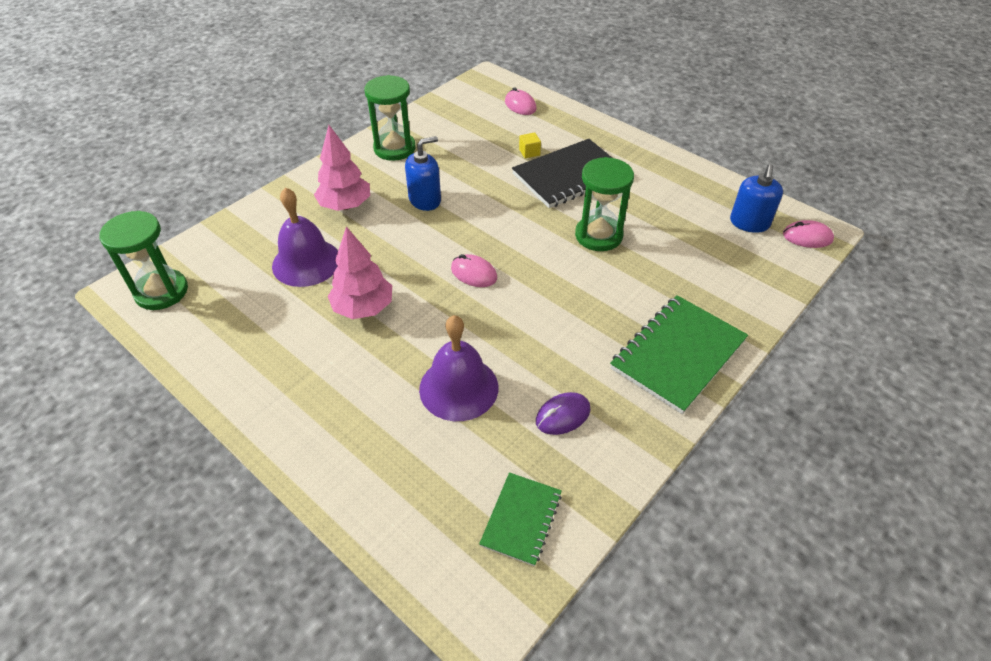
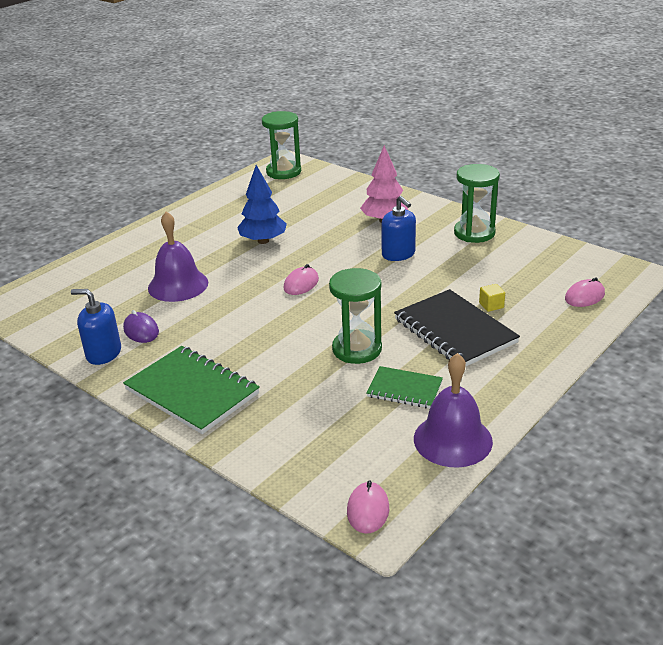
camera: 90 degrees right, 15 degrees down
(306, 262) = (313, 214): purple bell -> purple bell (452, 439)
(363, 308) = (263, 241): pink tree -> blue tree
(521, 519) = (61, 315): green notebook -> green notebook (404, 389)
(749, 223) = (390, 461): blue soap dispenser -> blue soap dispenser (103, 353)

